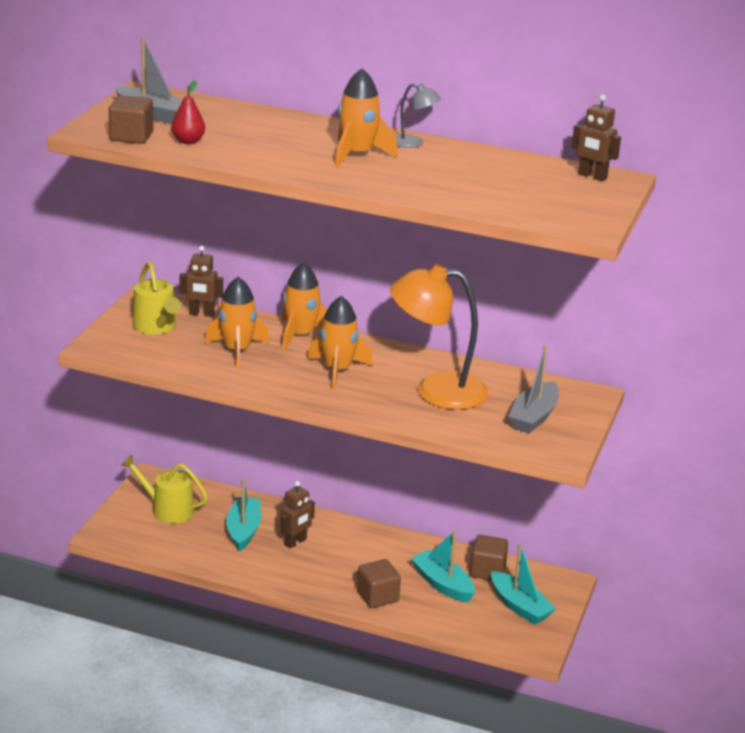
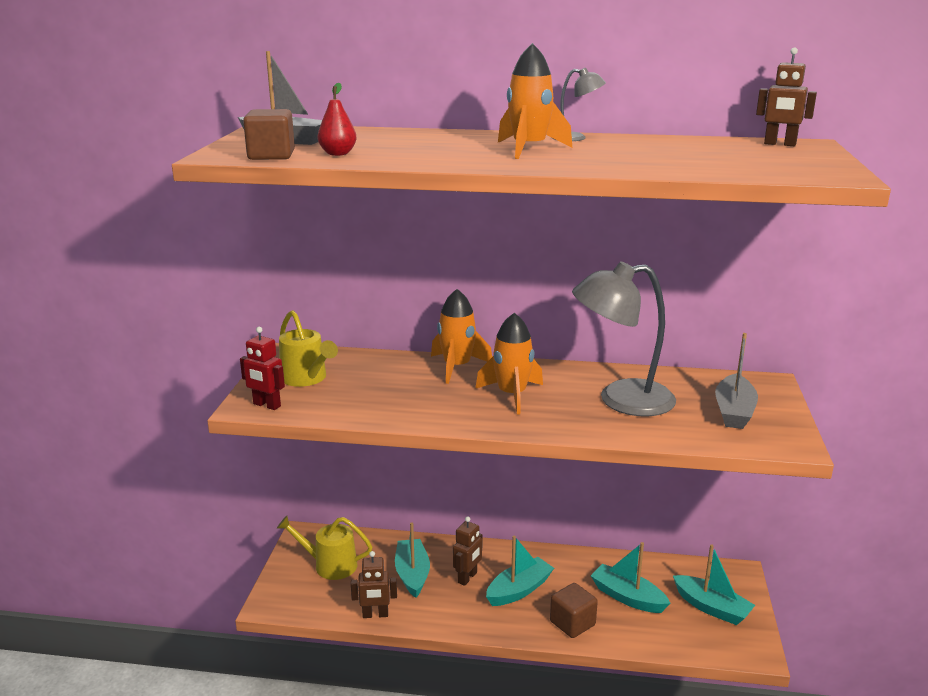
camera: 10 degrees left, 5 degrees down
(113, 348) = (266, 405): none -> red robot
(201, 314) = (348, 360): brown robot -> brown robot (375, 615)
(237, 351) = (400, 390): orange rocket -> none
(340, 561) = (519, 590): none -> turquoise boat
(436, 390) = (621, 400): orange lamp -> grey lamp
(487, 571) = (661, 575): brown cube -> none

